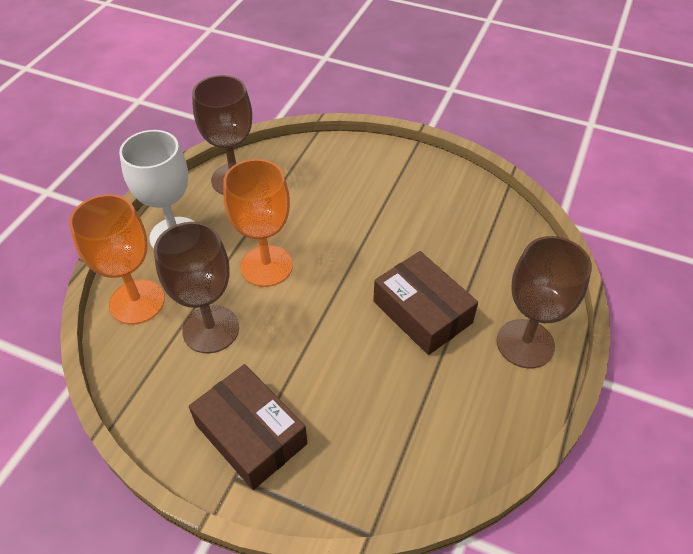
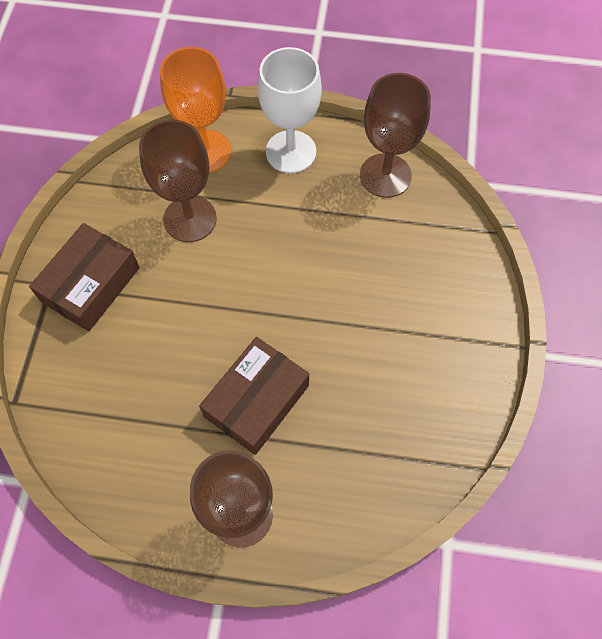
camera: 75 degrees right, 15 degrees up
(266, 266) = (276, 241): orange goblet -> none

